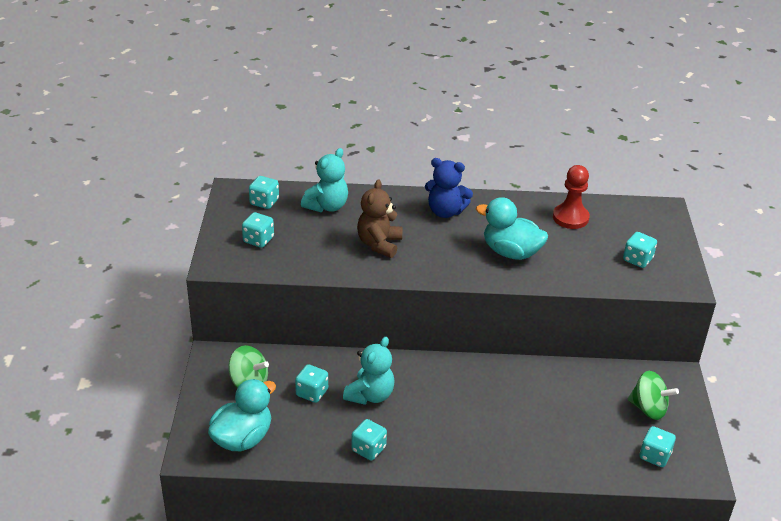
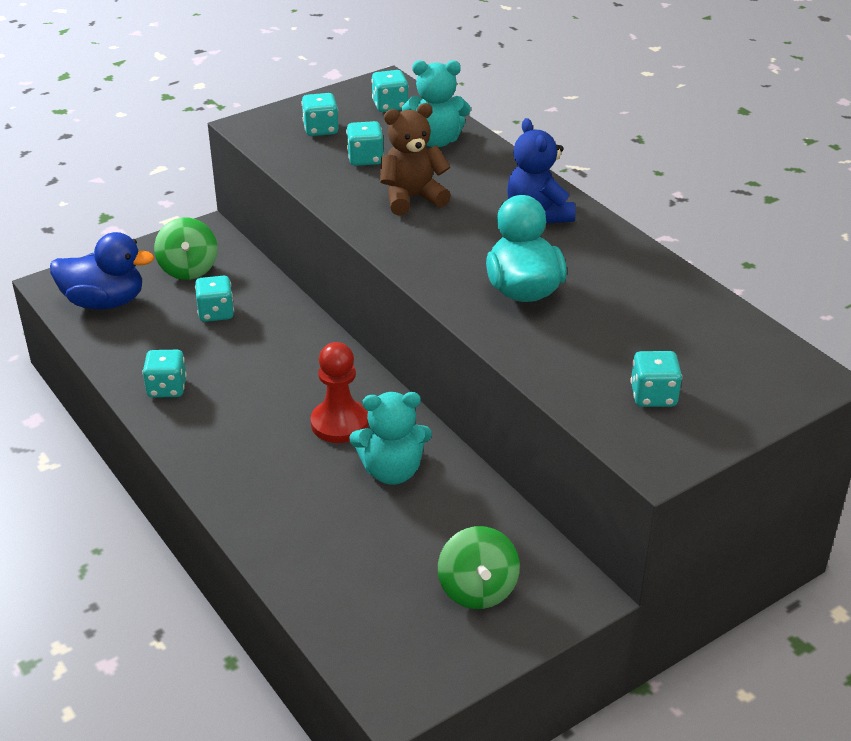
camera: 55 degrees right, 0 degrees up
(242, 438) = (104, 302): turquoise duck -> blue duck
(370, 395) = (254, 352): turquoise teddy bear -> turquoise teddy bear (392, 471)
(570, 218) = (666, 307): red pawn -> red pawn (339, 423)
(654, 456) = (388, 631): turquoise dice -> turquoise dice (365, 159)

